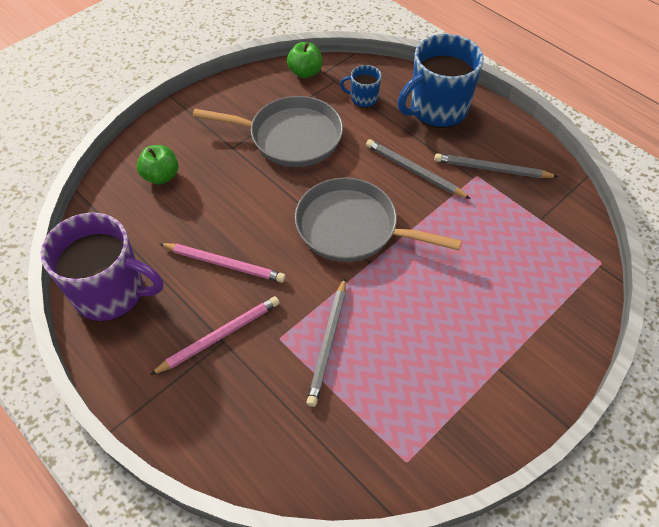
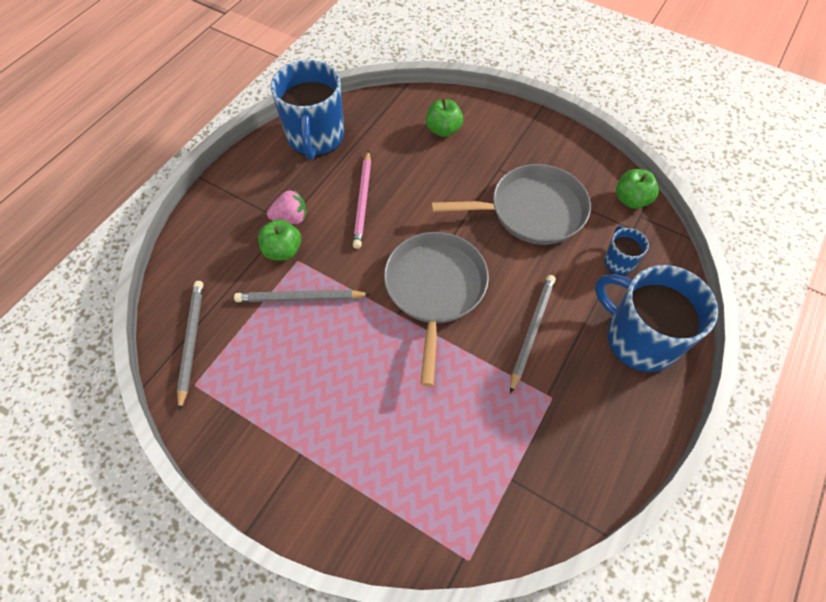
camera: 75 degrees right, 5 degrees up
(111, 292) = (315, 137): purple mug -> blue mug
(219, 336) = (291, 218): pink pencil -> pink strawberry
(261, 350) = (283, 251): none -> green apple
(291, 137) = (532, 210): grey pan -> grey pan turned 90 degrees counterclockwise
(491, 169) = (568, 413): grey pencil -> grey pencil (191, 342)

